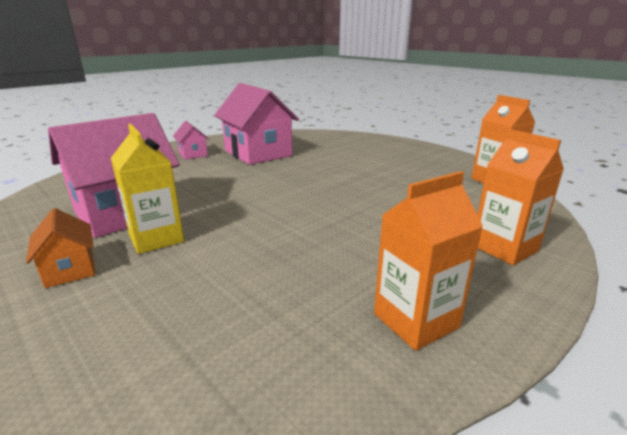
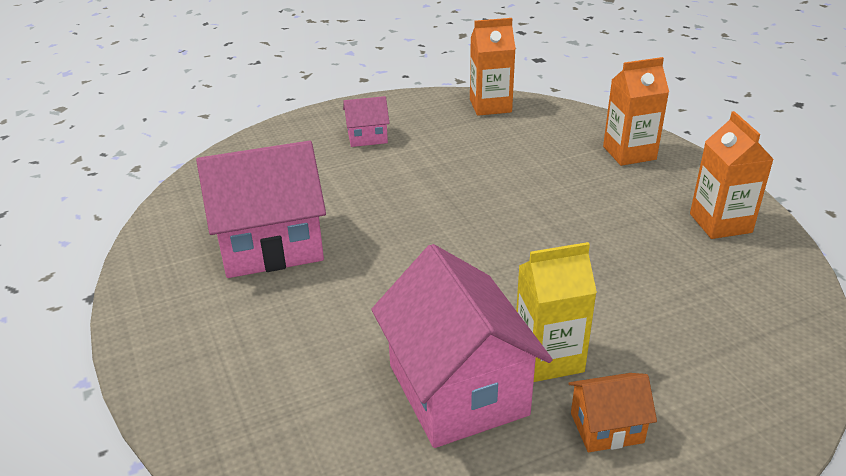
camera: 70 degrees left, 10 degrees up
(193, 154) = (218, 317): pink house -> pink house (367, 137)

